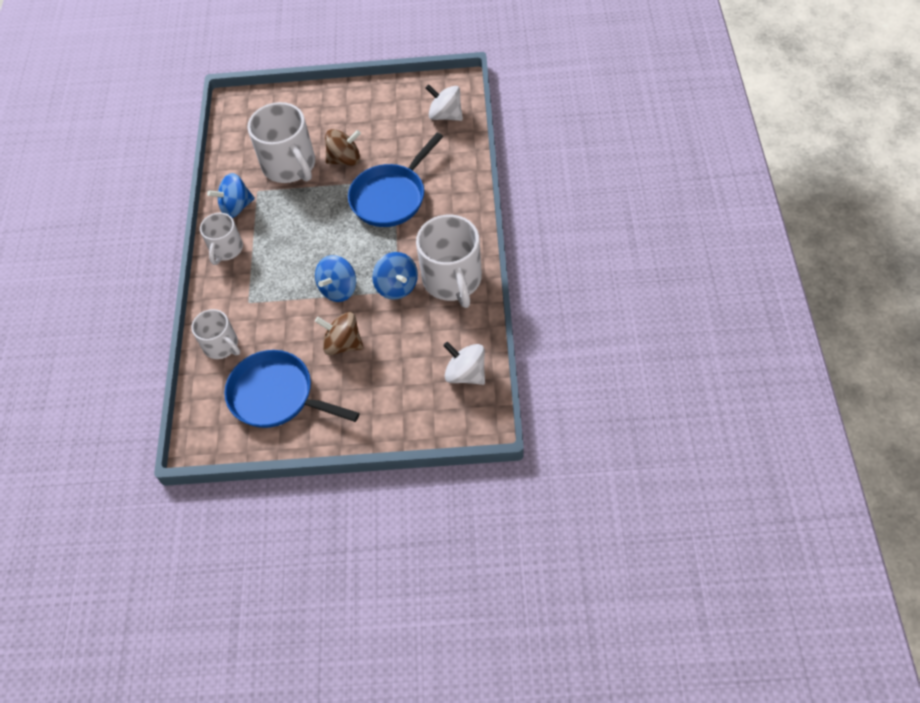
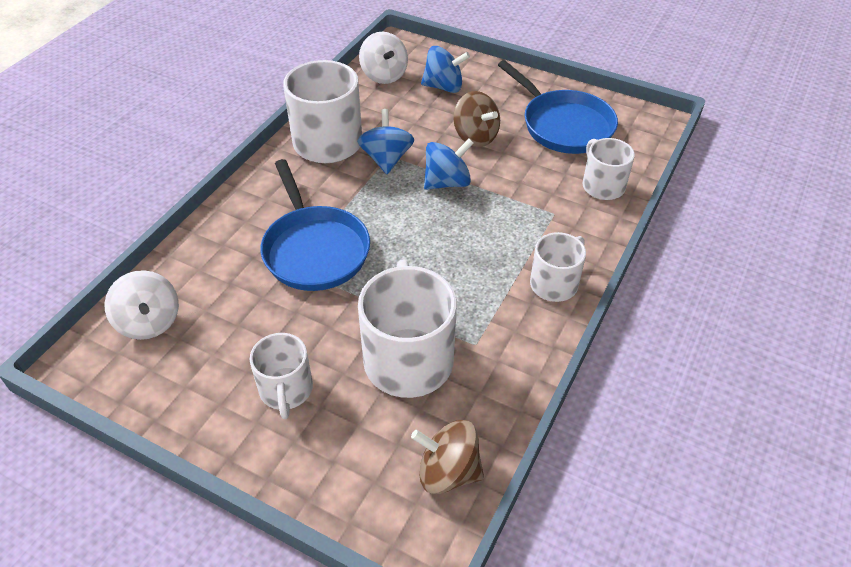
camera: 155 degrees left, 10 degrees down
(236, 207) = (516, 334): blue spinning top -> blue spinning top (444, 87)
(343, 122) = (286, 390): none -> white mug
(345, 159) = (329, 328): brown spinning top -> brown spinning top (448, 471)
(391, 196) = (314, 249): blue pan -> blue pan turned 90 degrees clockwise

